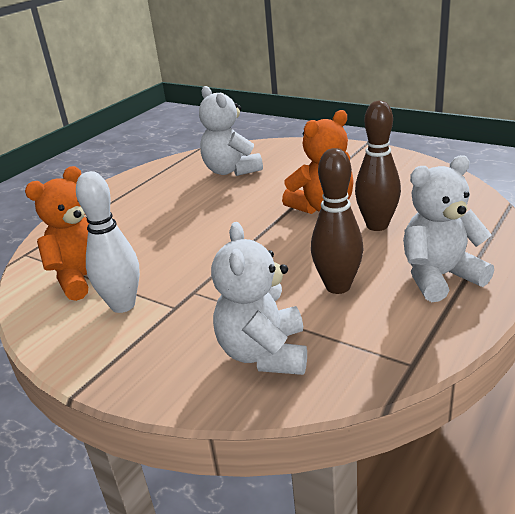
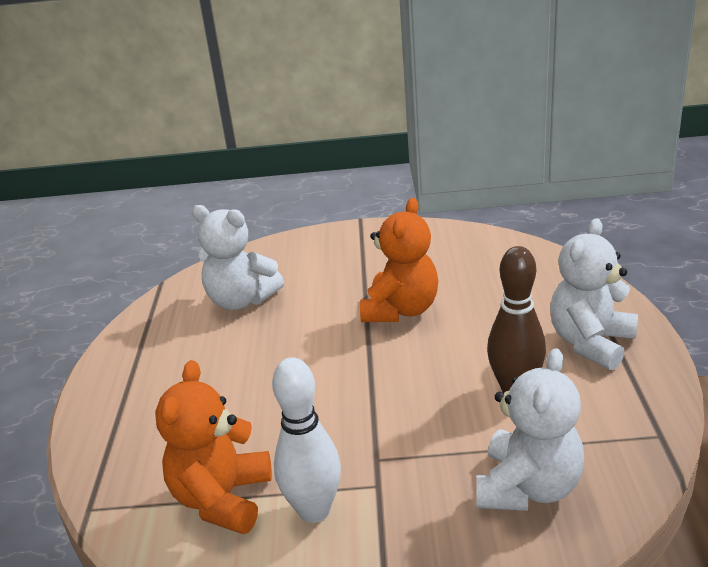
camera: 35 degrees left, 0 degrees up
(264, 353) = (528, 488): white teddy bear -> white teddy bear turned 120 degrees counterclockwise
(377, 225) = (478, 311): brown bowling pin -> none

